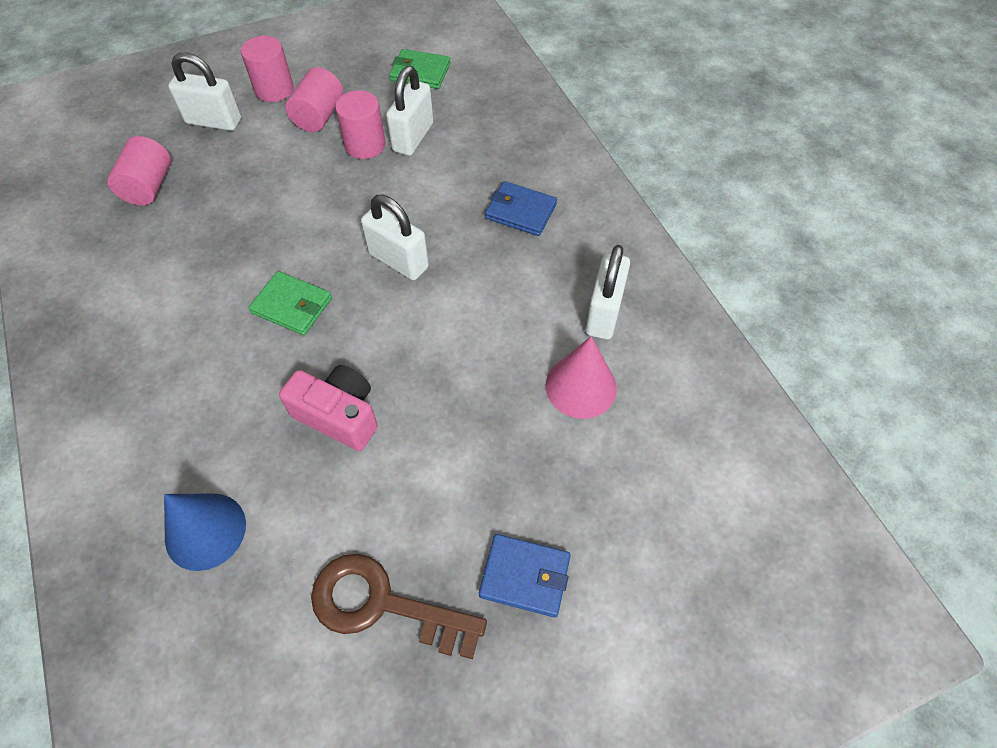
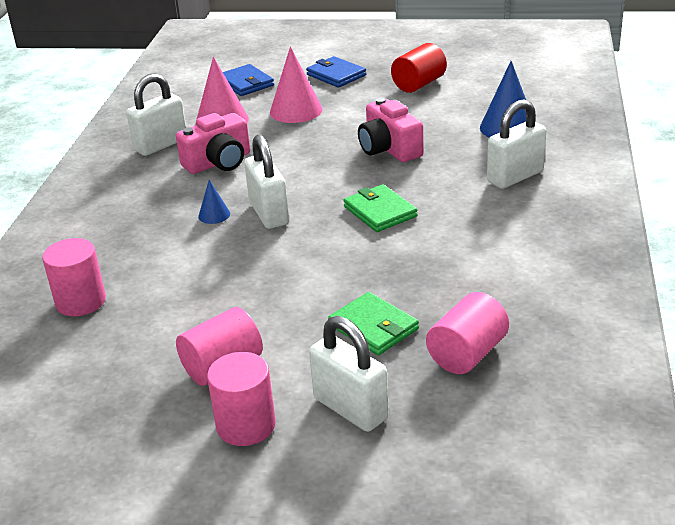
camera: 145 degrees left, 25 degrees down
(365, 145) = (204, 315): pink cylinder -> pink cylinder (81, 301)
(382, 604) = (419, 84): brown key -> red cylinder
(413, 137) = (150, 305): white padlock -> white padlock (515, 177)
(420, 72) = (58, 378): green wallet -> green wallet (373, 327)
(448, 239) = (214, 215): none -> blue cone
(509, 450) = (296, 110): none -> pink cone
(512, 311) = (219, 162): none -> pink camera
(521, 211) = (135, 214): blue wallet -> blue wallet (246, 83)

